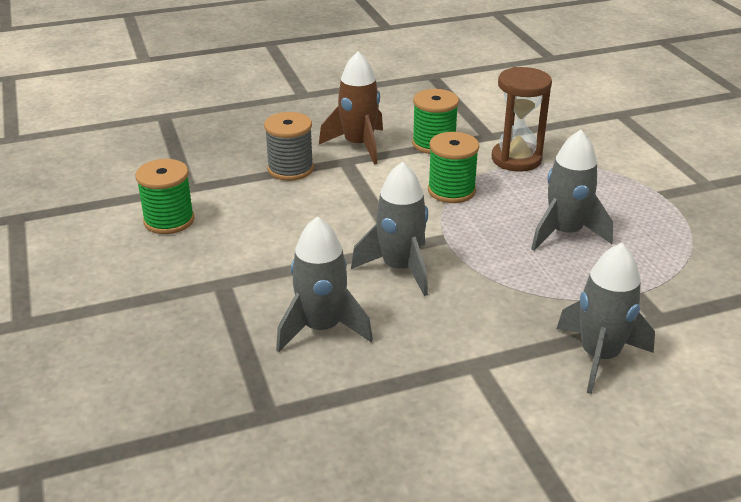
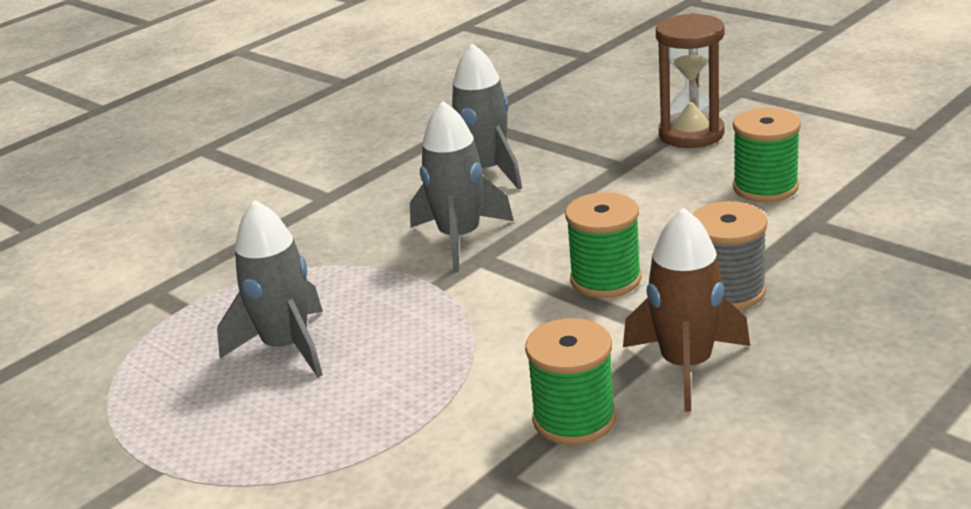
camera: 155 degrees right, 5 degrees down
(451, 191) = (477, 347): green spool -> green spool (605, 279)
(516, 159) = (416, 443): brown hourglass -> brown hourglass (691, 134)
(599, 356) = (211, 240): grey rocket -> none

